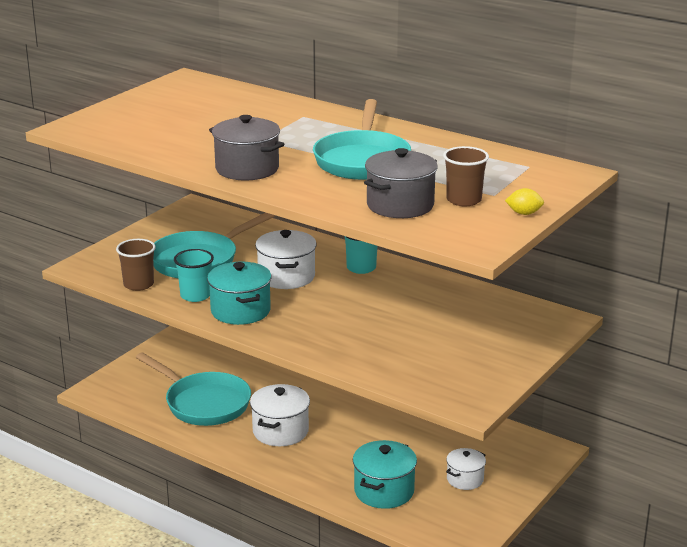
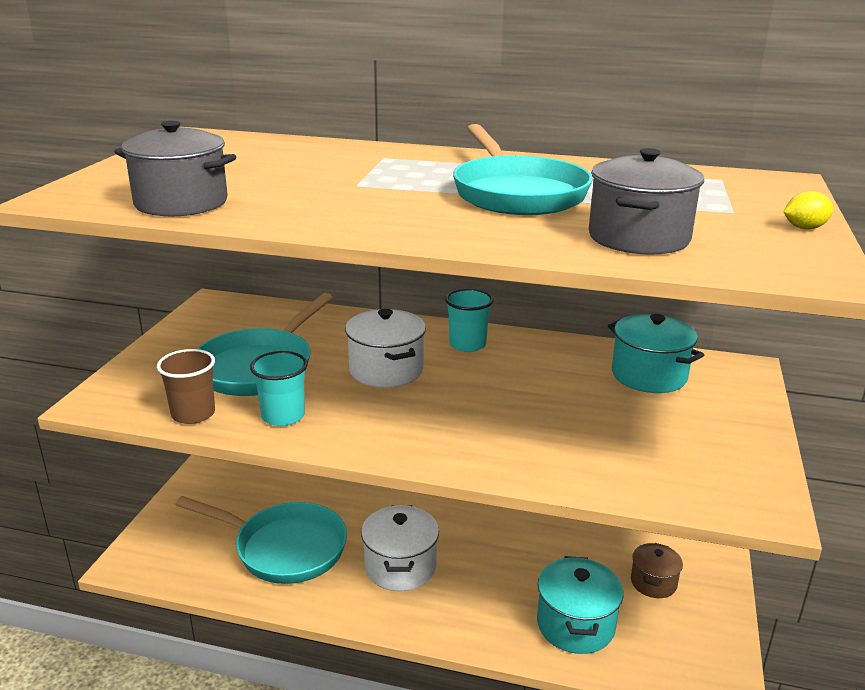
camera: 20 degrees left, 0 degrees up
(240, 311) = (358, 427): turquoise pot -> turquoise pot (649, 375)
(247, 169) = (373, 219): grey pot -> grey pot (181, 203)
(464, 200) = (708, 222): brown cup -> none
(465, 479) = (653, 582): white pot -> brown pot

